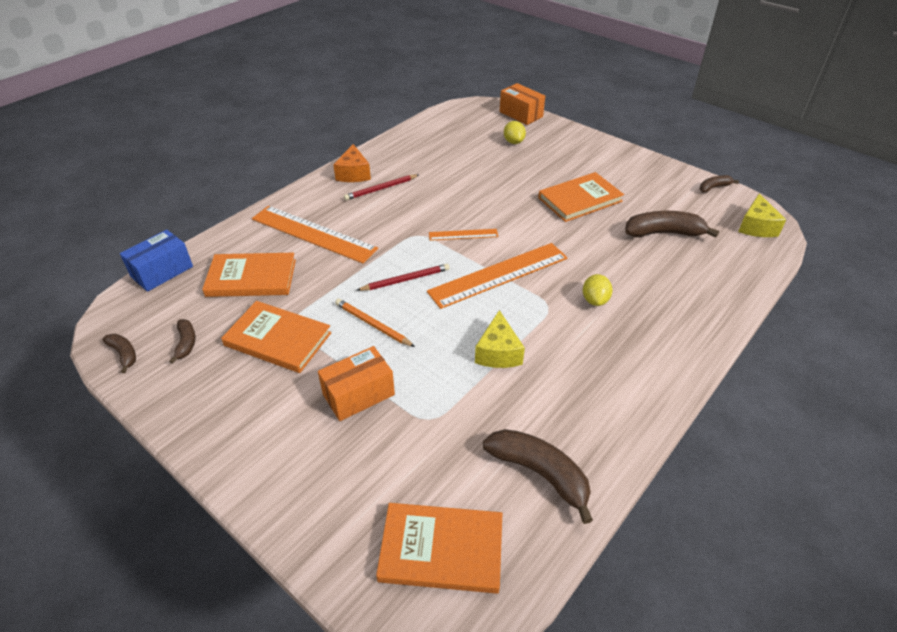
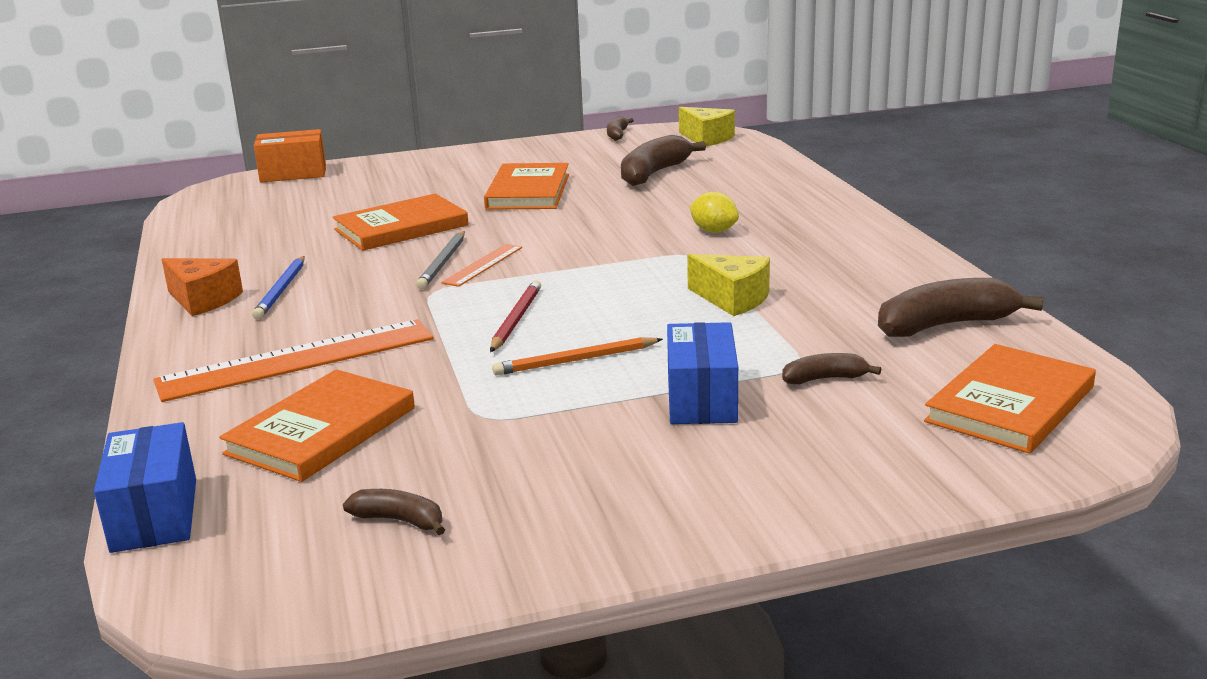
camera: 55 degrees left, 20 degrees down
(124, 354) = (336, 592): brown banana -> brown banana (825, 379)
(278, 339) = (506, 436): orange book -> orange book (401, 227)
(358, 394) = (701, 399): orange box -> blue box
(381, 189) = (281, 290): red pencil -> blue pencil
(454, 220) = (443, 263): none -> grey pencil
(499, 275) = (595, 265): orange ruler -> none
(513, 142) = (344, 192): yellow lemon -> none

